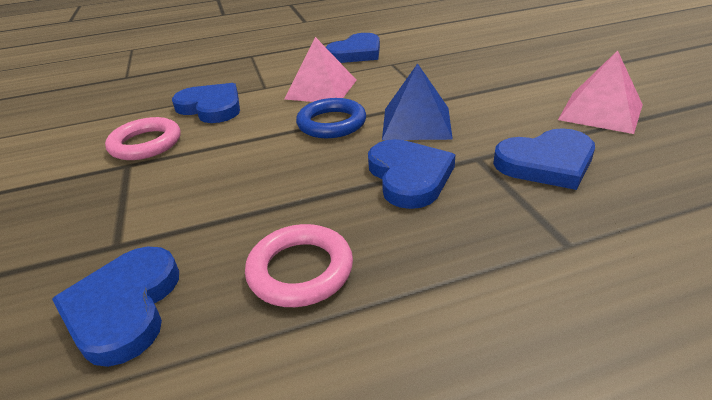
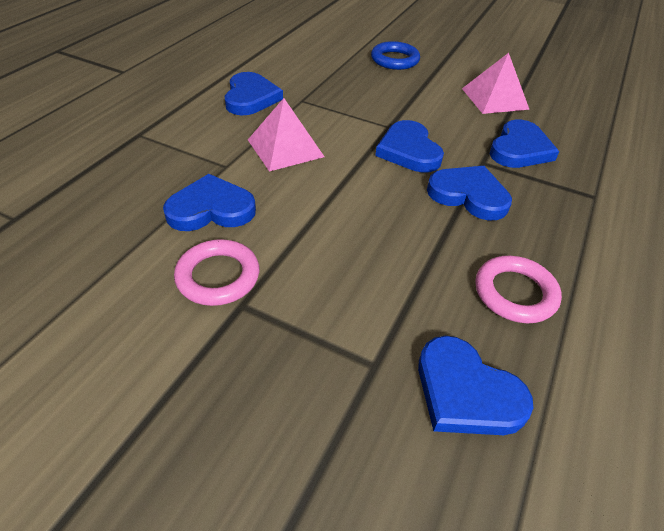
camera: 50 degrees left, 10 degrees up
(331, 123) = (351, 177): blue ring -> blue ring (394, 60)
(416, 123) = (409, 151): blue pyramid -> blue heart

